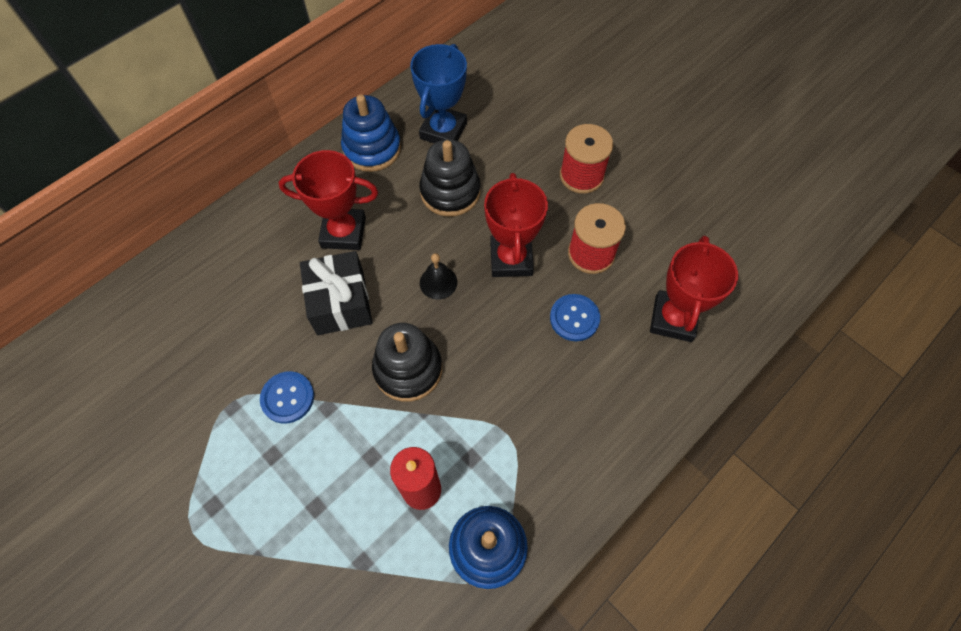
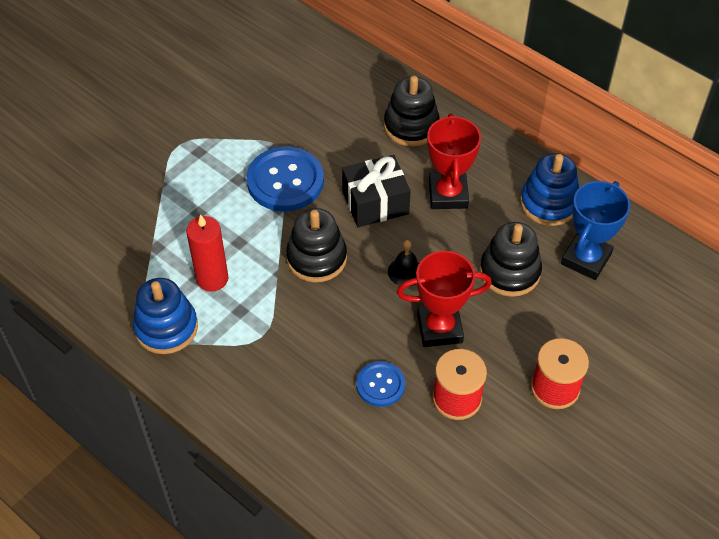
camera: 85 degrees right, 10 degrees down
(238, 257) = (411, 126): none -> black stacking toy
(287, 398) = (285, 181): blue button -> blue button, size x1.78
(443, 131) = (586, 259): blue trophy -> blue trophy turned 75 degrees counterclockwise
(673, 319) = (390, 474): red trophy -> none

